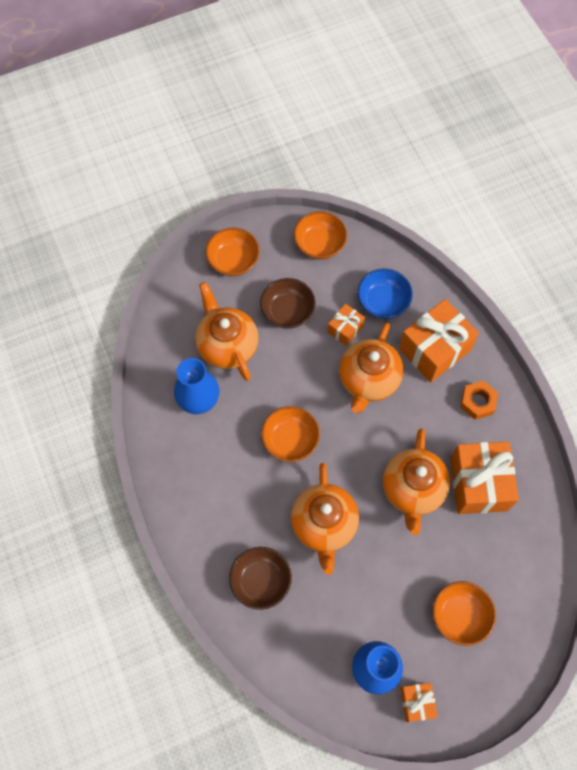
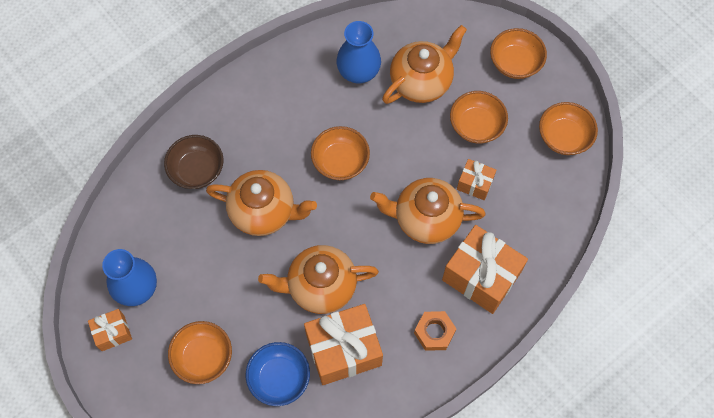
camera: 75 degrees right, 0 degrees up
(287, 311) = (476, 126): brown bowl -> orange bowl
(324, 525) = (263, 212): orange teapot -> orange teapot turned 150 degrees counterclockwise
(383, 302) = (519, 213): blue bowl -> blue bowl (279, 378)

